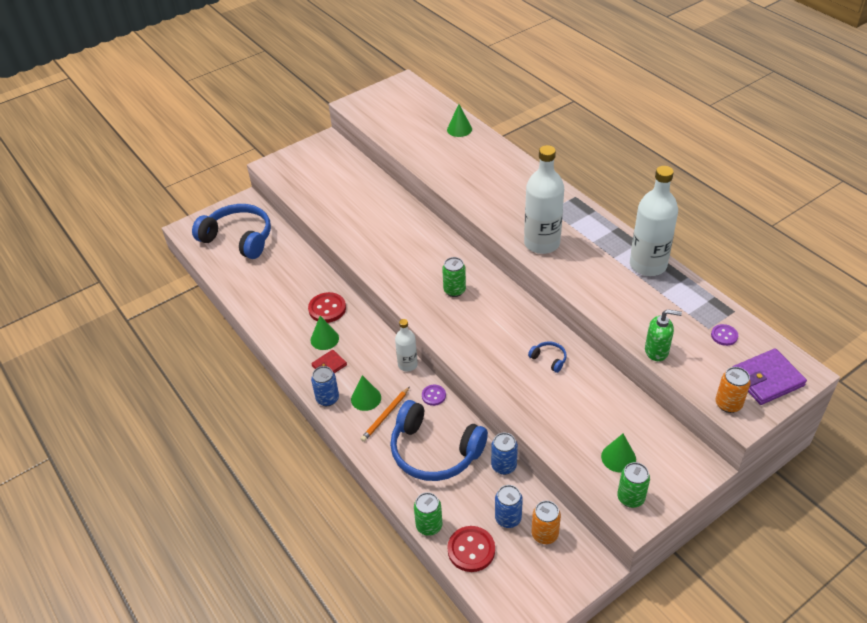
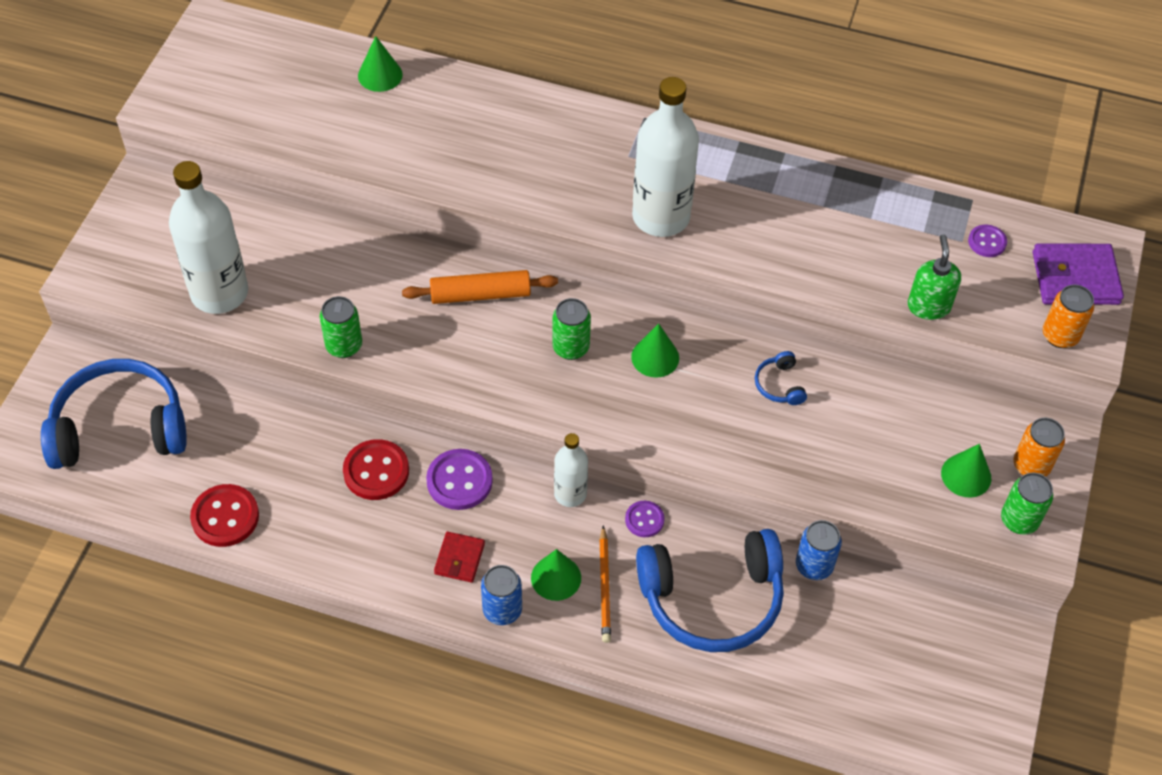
camera: 40 degrees left, 10 degrees up
(324, 339) = (415, 521): green cone -> green cone (655, 357)
(360, 332) = (459, 481): none -> purple button
(429, 526) = (790, 704): green can -> green can (344, 346)
(432, 248) = (480, 294): none -> orange rolling pin
(471, 550) = (865, 702): red button -> red button (225, 517)
(508, 518) = (875, 633): blue can -> none
(544, 534) = (932, 626): orange can -> orange can (1031, 466)
(549, 359) = (779, 385): blue headphones -> blue headphones turned 105 degrees counterclockwise
(648, 265) = (822, 183): white bottle -> white bottle (219, 293)
(657, 351) = (928, 306): green soap dispenser -> green soap dispenser turned 60 degrees counterclockwise
(766, 379) = (1075, 278): purple wallet -> purple wallet turned 60 degrees clockwise

